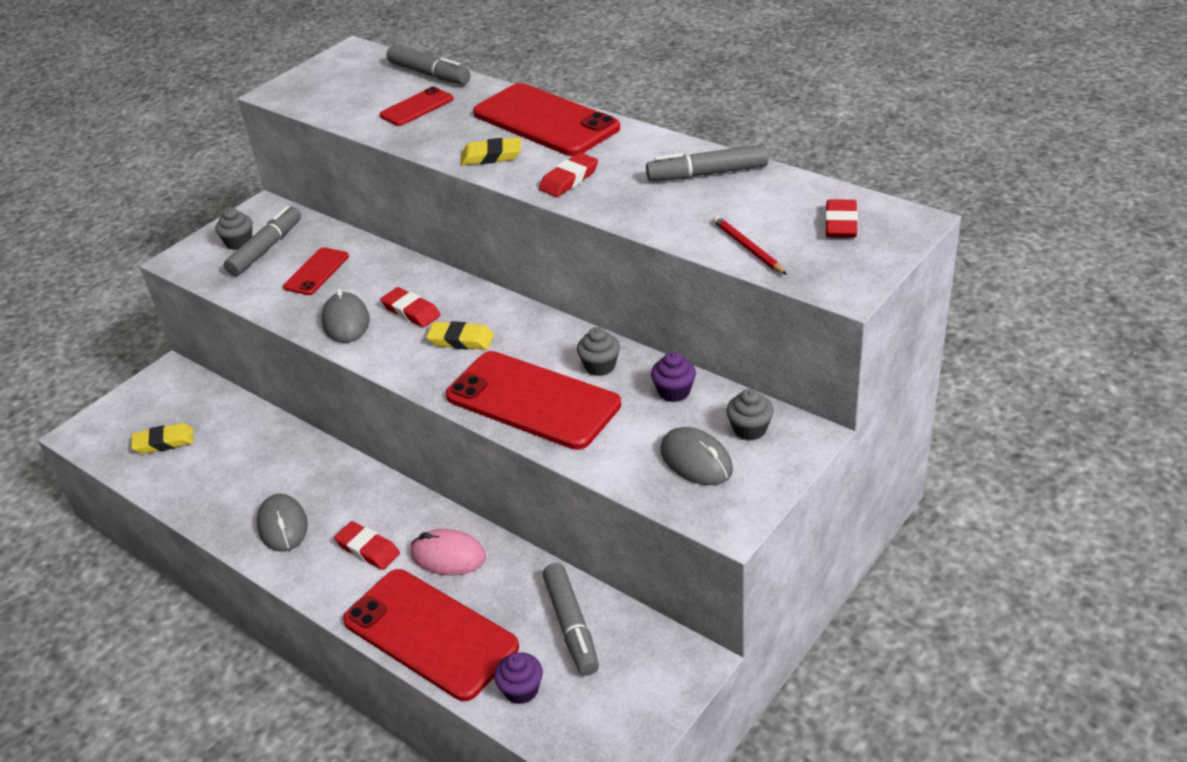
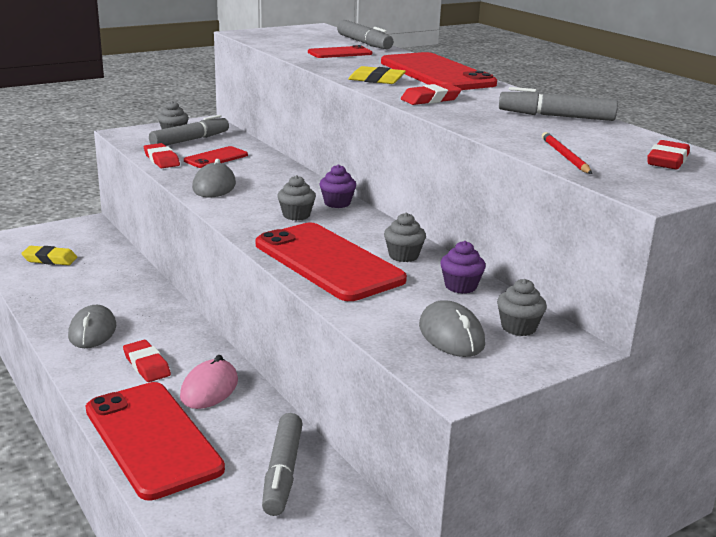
camera: 15 degrees right, 15 degrees down
(411, 311) = (269, 192): red eraser -> red eraser (161, 160)
(448, 556) = (209, 389): pink mouse -> pink mouse turned 75 degrees clockwise
(461, 340) = (296, 215): yellow eraser -> grey cupcake
(521, 690) = (201, 508): purple cupcake -> purple cupcake (337, 203)

